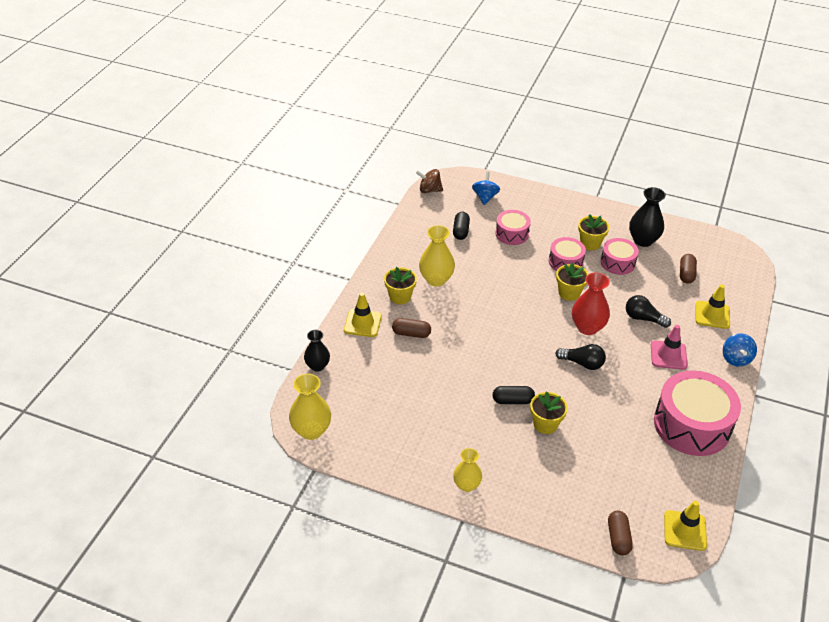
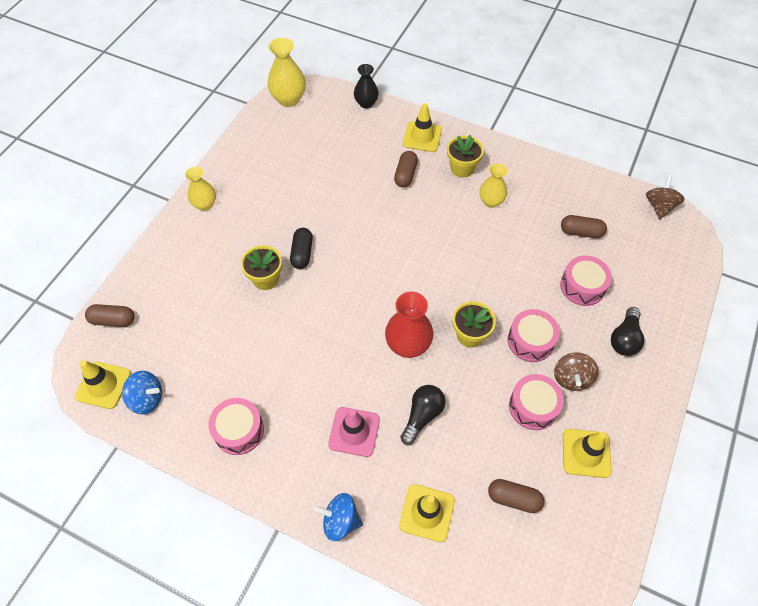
camera: 95 degrees right, 15 degrees up
(436, 279) = (491, 201): yellow vase -> yellow vase, size x0.66
(460, 231) = (581, 232): black capsule -> brown capsule
(485, 197) = (655, 265): blue spinning top -> blue spinning top (147, 399)
(582, 363) = (349, 329): black light bulb -> black light bulb (624, 338)
(590, 243) = (571, 378): yellow flower pot -> brown spinning top
(643, 240) = (586, 453): black vase -> yellow traffic cone
(692, 425) = (239, 430): pink drum -> pink drum, size x0.54

